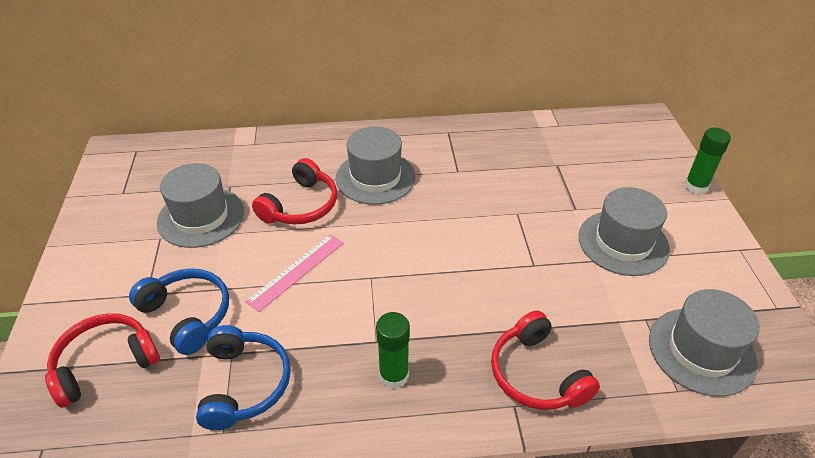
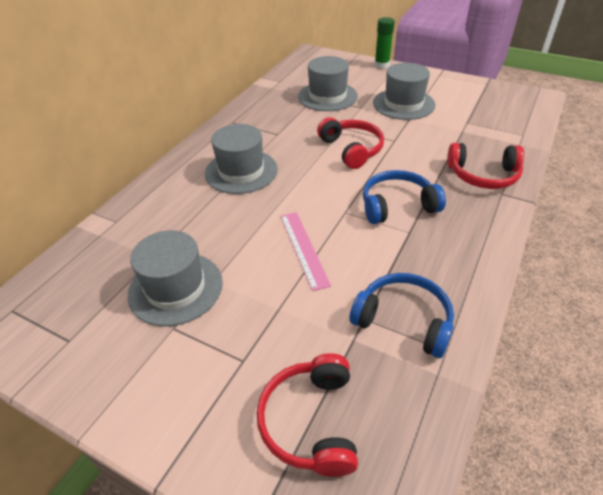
camera: 55 degrees left, 0 degrees up
(188, 315) = (296, 335): blue headphones -> blue headphones (397, 205)
(301, 205) = (230, 220): red headphones -> red headphones (352, 149)
(394, 375) = (446, 235): green glue stick -> none
(701, 351) = (501, 116): grey hat -> grey hat (327, 96)

